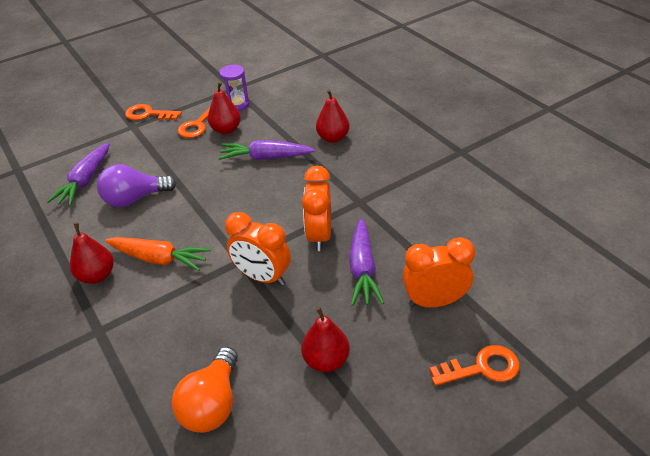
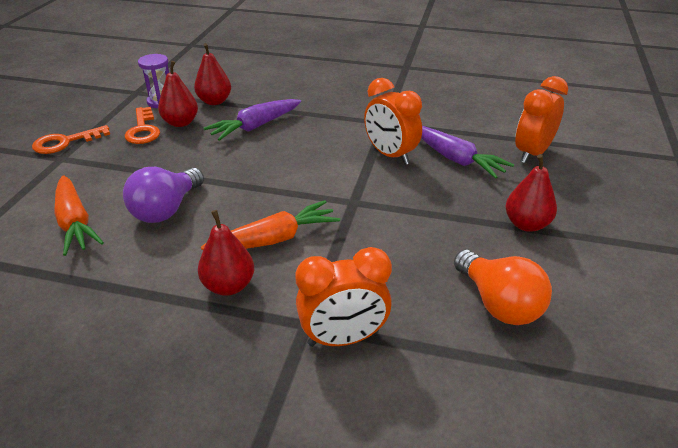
camera: 45 degrees left, 5 degrees down
(85, 181) = (75, 223): purple carrot -> orange carrot
(262, 277) = (391, 202): orange clock -> orange clock (343, 338)
(333, 138) = (294, 93): red pear -> red pear (214, 101)
(482, 368) = (616, 172): orange key -> none

